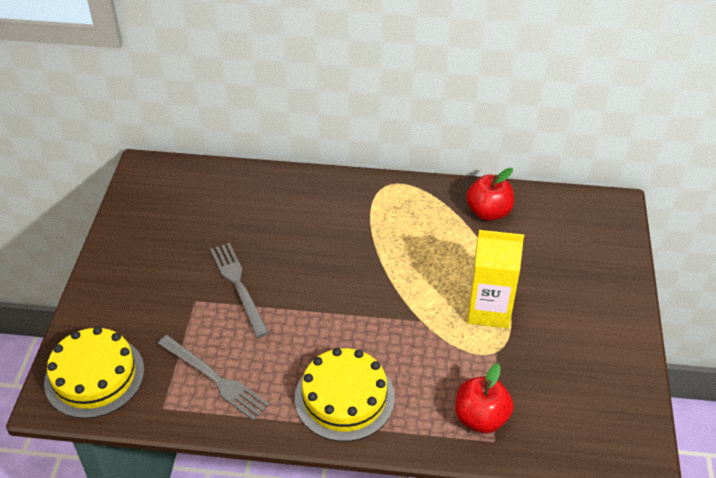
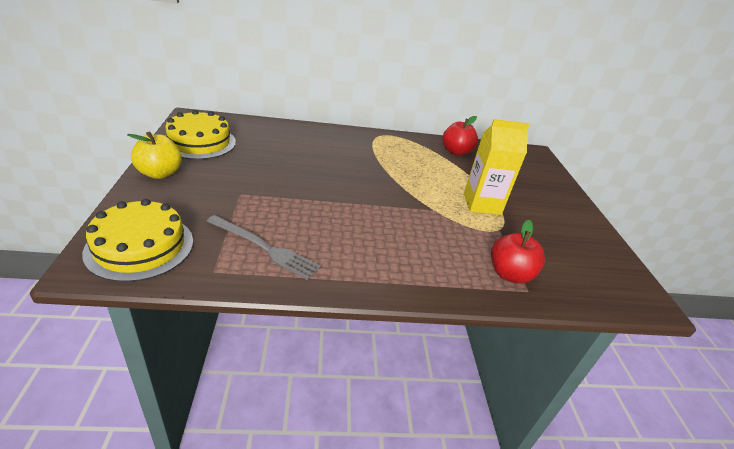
camera: 15 degrees left, 10 degrees down
(110, 271) = (160, 173): none -> yellow apple
(238, 286) = (277, 185): grey fork -> none
(344, 397) = (388, 261): yellow cake -> yellow cake (199, 142)

